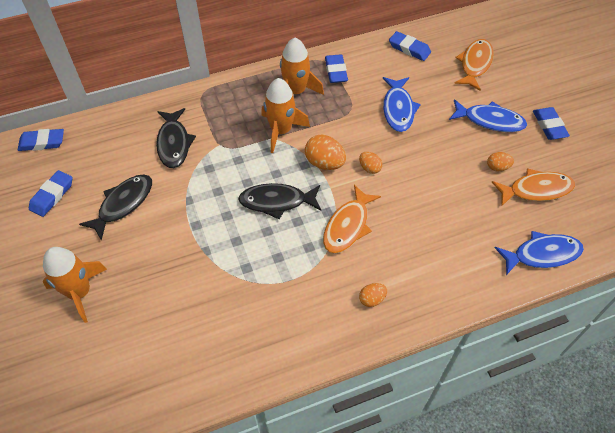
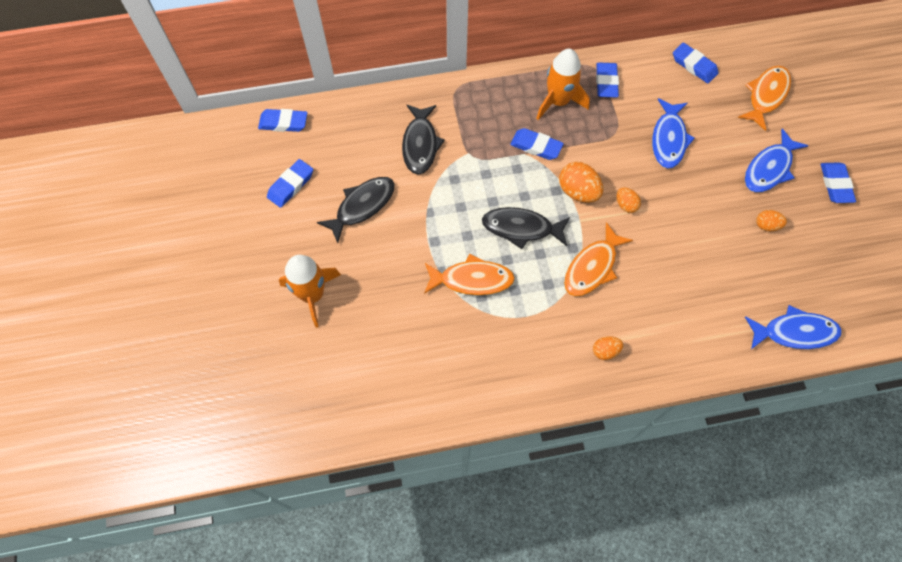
camera: 10 degrees right, 10 degrees up
(281, 131) = (536, 146): orange rocket -> blue eraser
(490, 120) = (769, 168): blue fish -> blue fish turned 105 degrees clockwise
(536, 190) = (804, 258): orange fish -> orange fish (472, 279)

